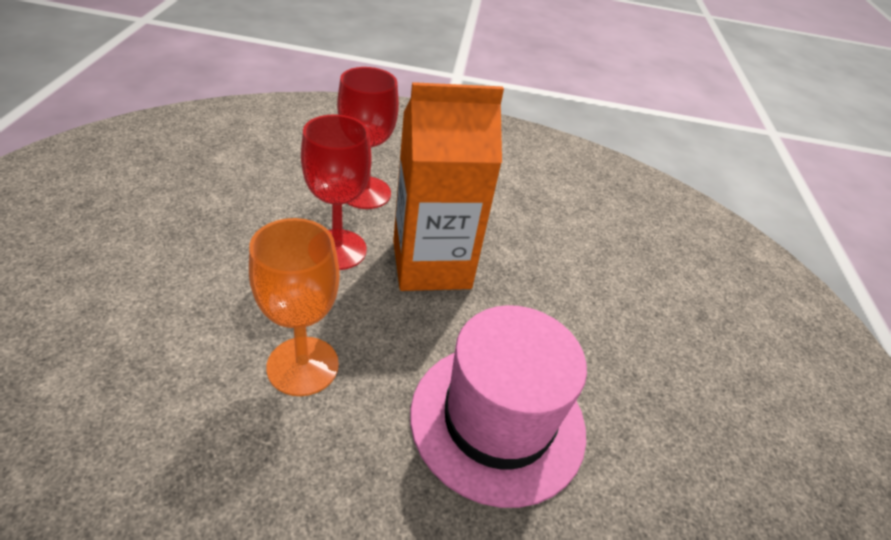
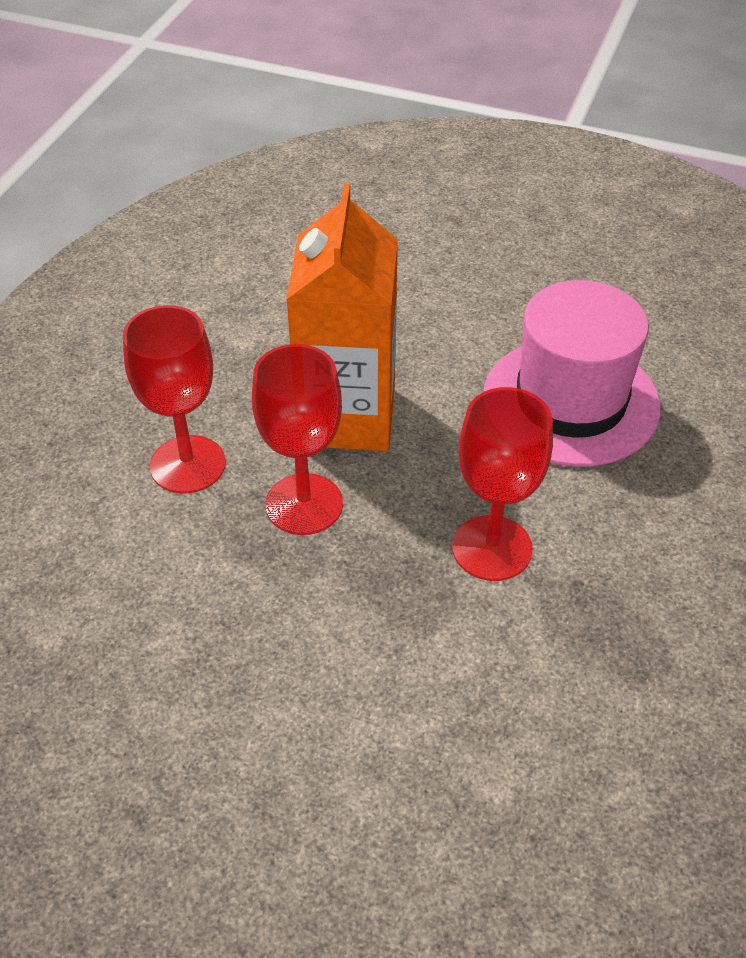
camera: 70 degrees left, 5 degrees up
(303, 366) = (492, 548): orange goblet -> red goblet

